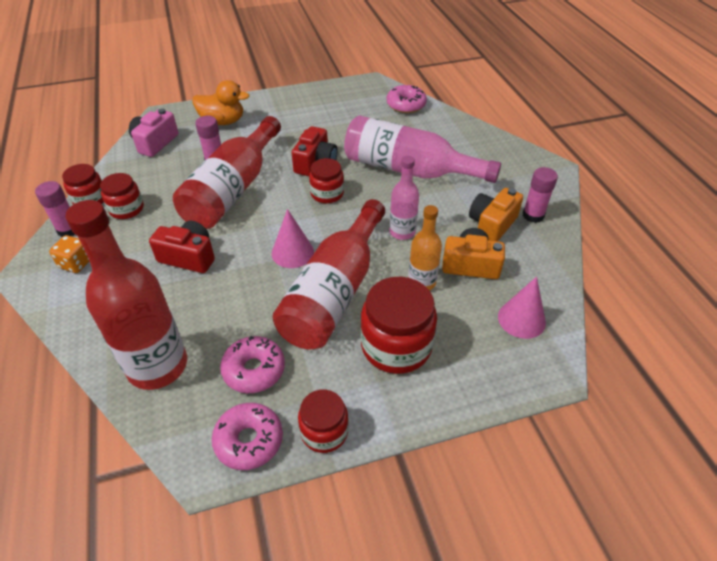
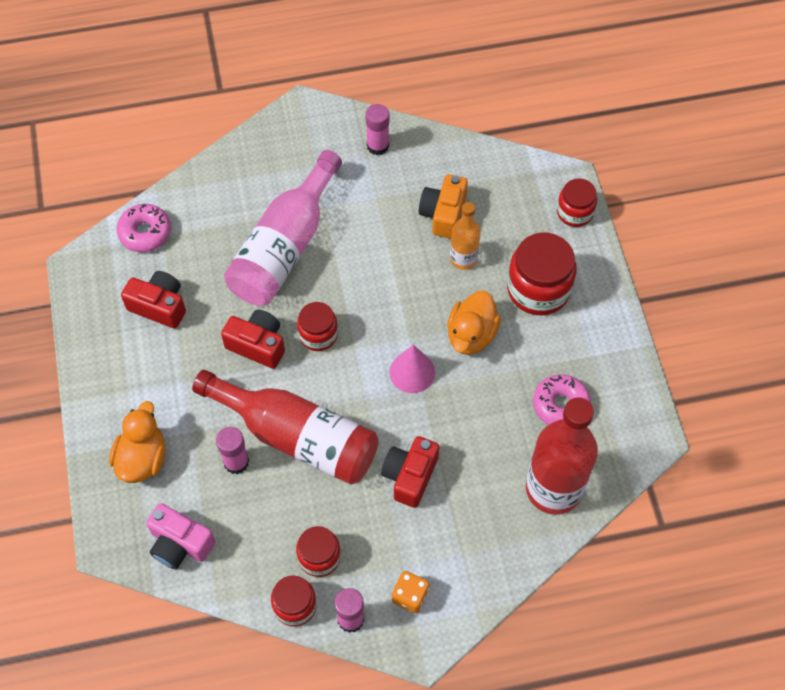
camera: 85 degrees left, 15 degrees up
(249, 440) = (630, 407): pink donut -> none
(324, 432) = (622, 350): red jar -> red jar (575, 212)
(334, 292) = (471, 335): red bottle -> orange duck
(345, 116) = (159, 306): none -> red camera
(402, 232) = (391, 267): pink bottle -> none
(492, 224) = (388, 184): orange camera -> none
(521, 319) = (513, 188): pink cone -> none

